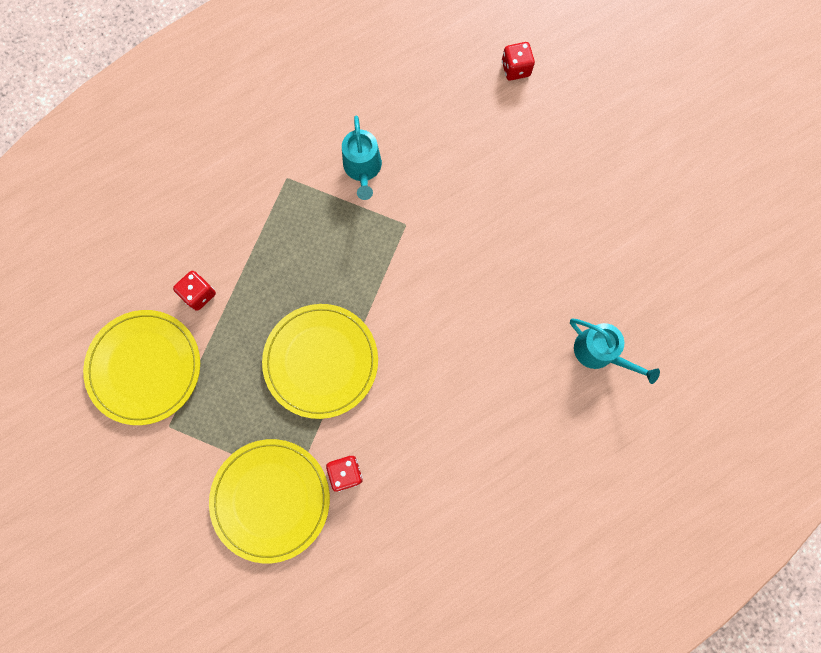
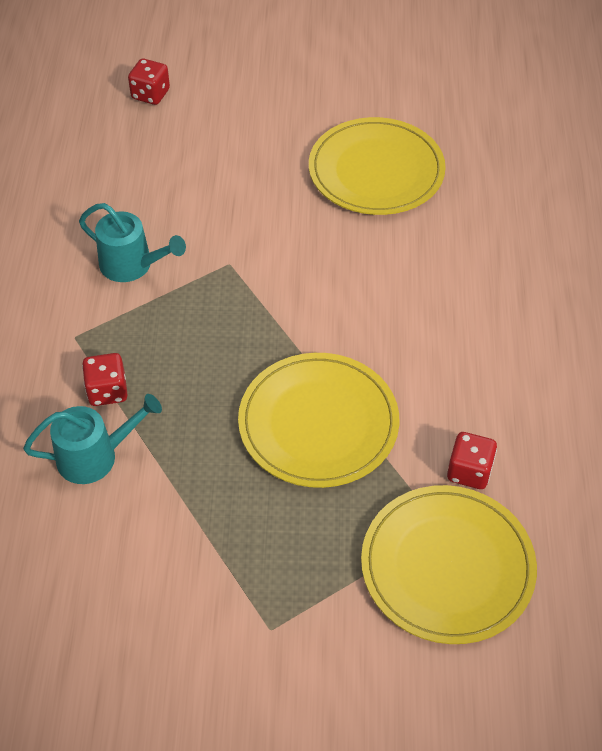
camera: 55 degrees left, 25 degrees down
(144, 367) = (171, 614): yellow plate -> yellow plate (376, 171)
(199, 294) = (131, 500): red dice -> red dice (107, 391)
(600, 352) = (500, 189): turquoise watering can -> turquoise watering can (95, 456)

